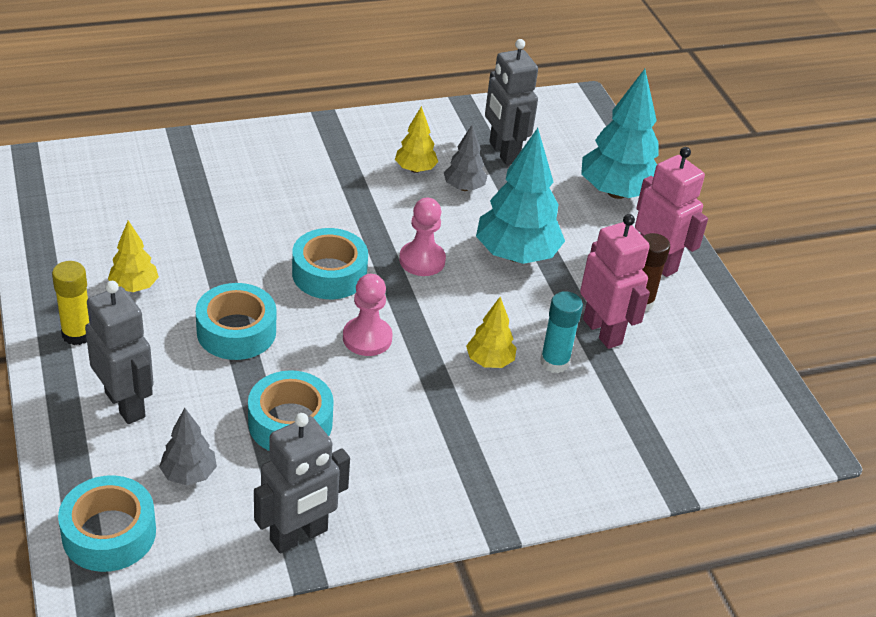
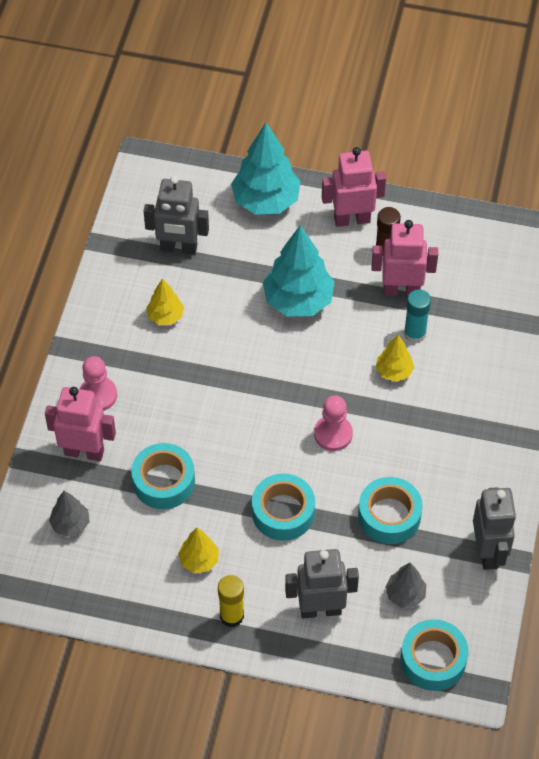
camera: 55 degrees left, 15 degrees up
(214, 167) = (84, 452): none -> pink robot
(329, 273) = (253, 427): turquoise tape -> turquoise tape (164, 481)
(422, 260) = (271, 362): pink pawn -> pink pawn (98, 395)
(464, 187) = (205, 295): grey tree -> grey tree (70, 524)

